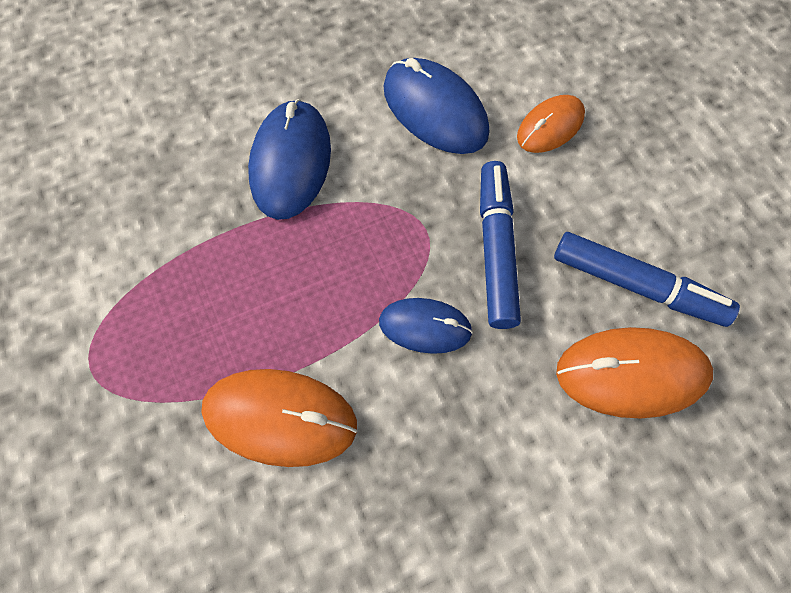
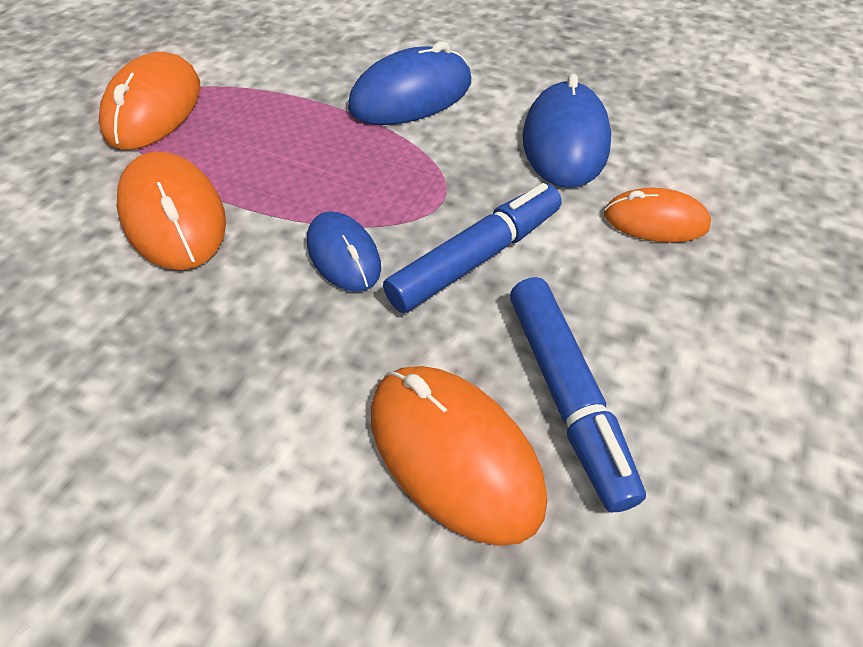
camera: 50 degrees right, 15 degrees down
(114, 358) = (154, 108): none -> orange mouse

